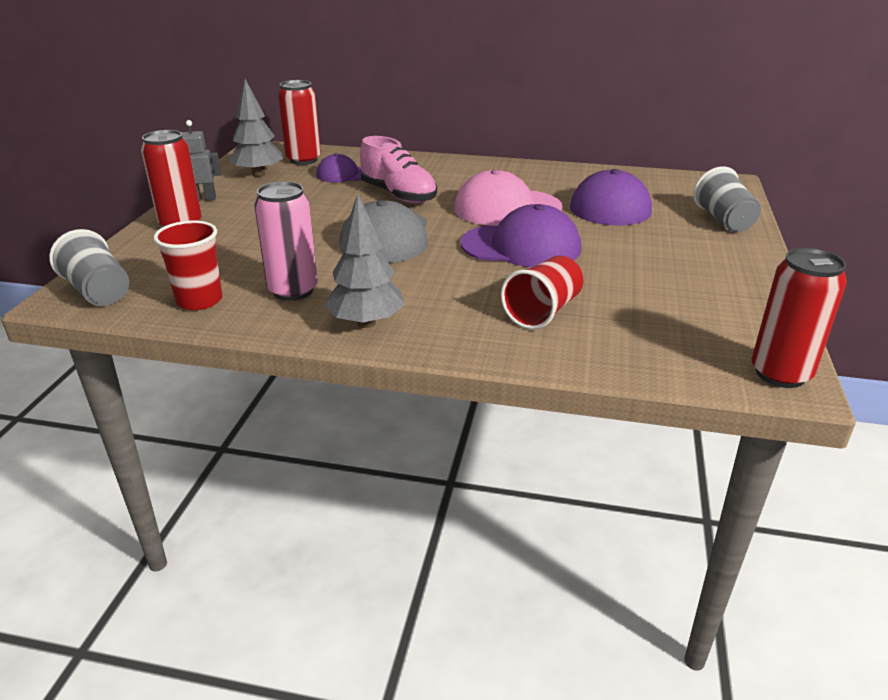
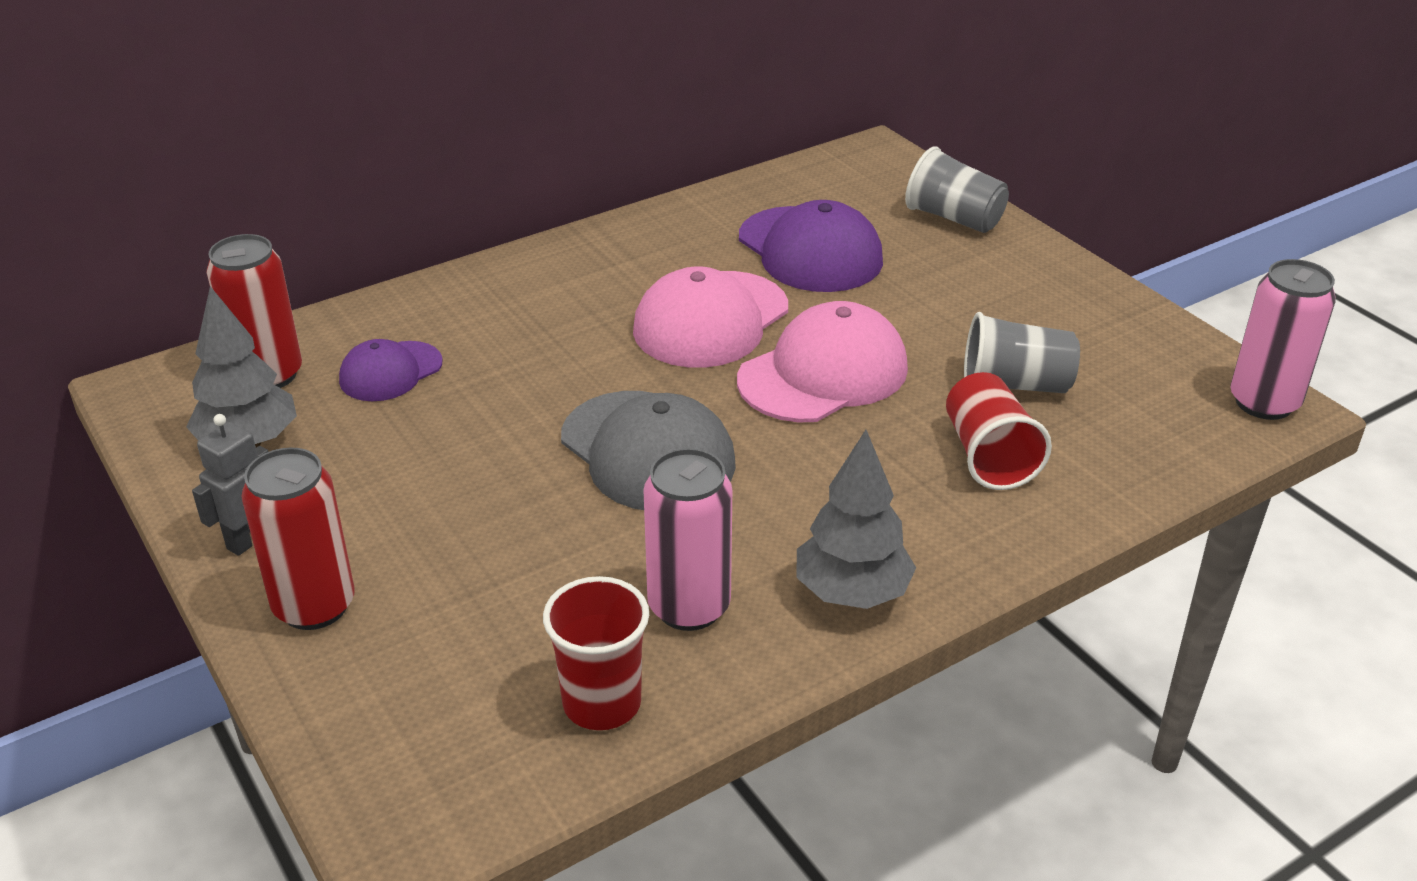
camera: 45 degrees left, 5 degrees up
(98, 292) = (430, 793): grey cup -> grey cup (1014, 385)
(398, 195) = (538, 370): pink shoe -> none
(521, 246) = (823, 374): purple cap -> pink cap
(780, 374) = (1264, 402): red can -> pink can

